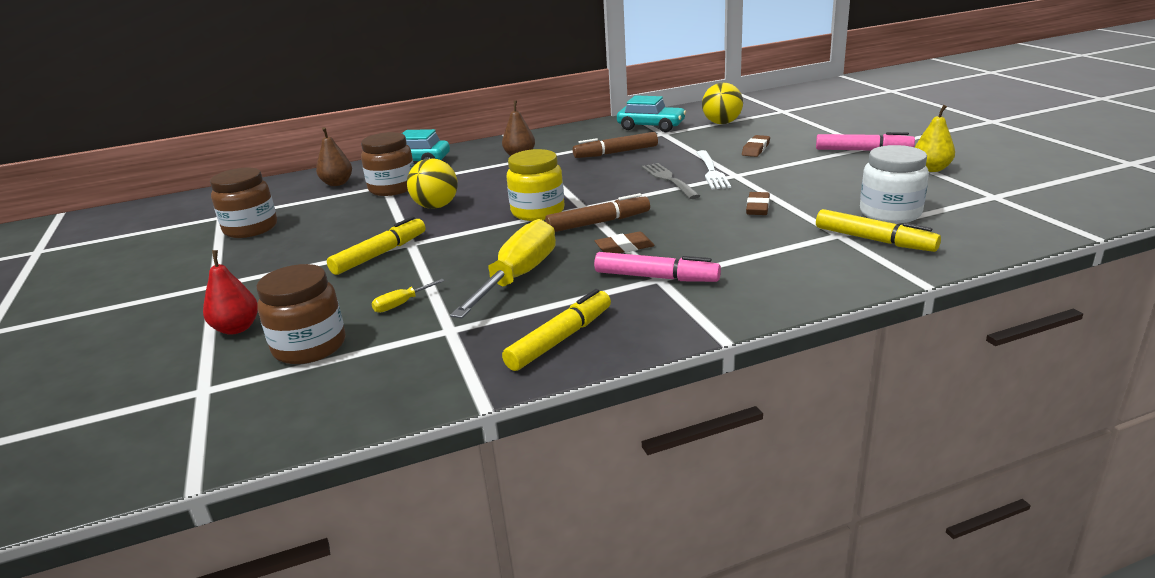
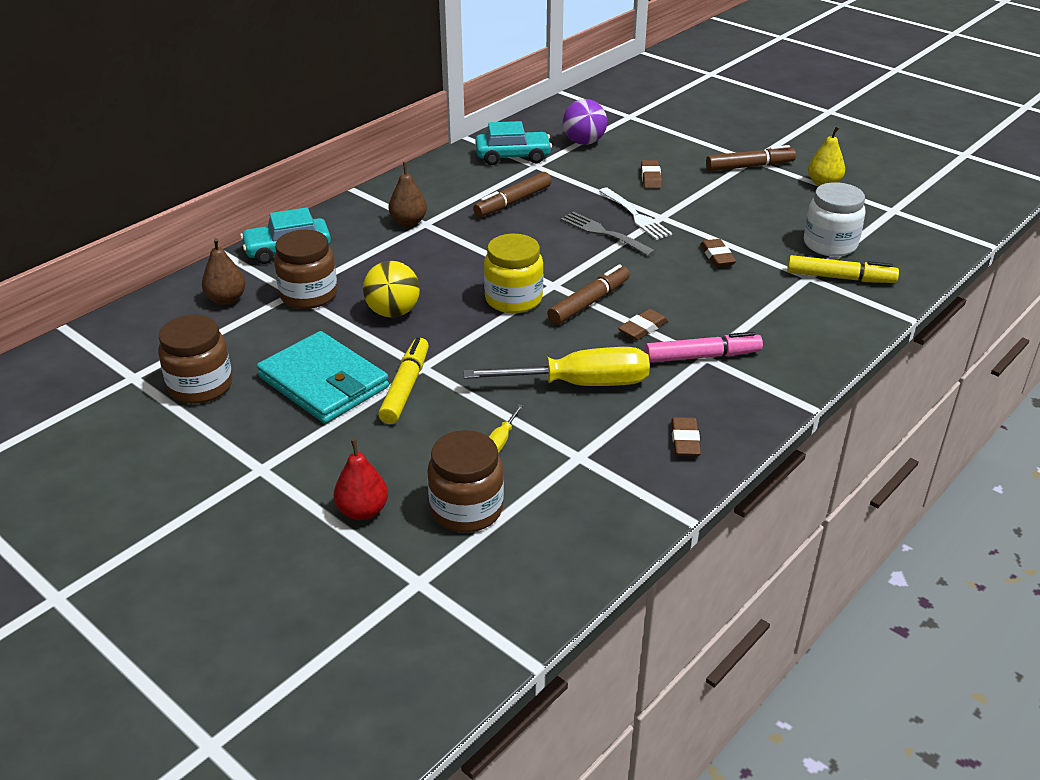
camera: 30 degrees left, 10 degrees up
(329, 240) = (323, 382): none -> turquoise wallet
(518, 277) = (579, 384): yellow screwdriver -> yellow screwdriver turned 90 degrees clockwise
(560, 339) = (685, 440): yellow marker -> brown eraser
(722, 123) = (584, 142): yellow ball -> purple ball
(863, 150) = (749, 166): pink marker -> brown marker

